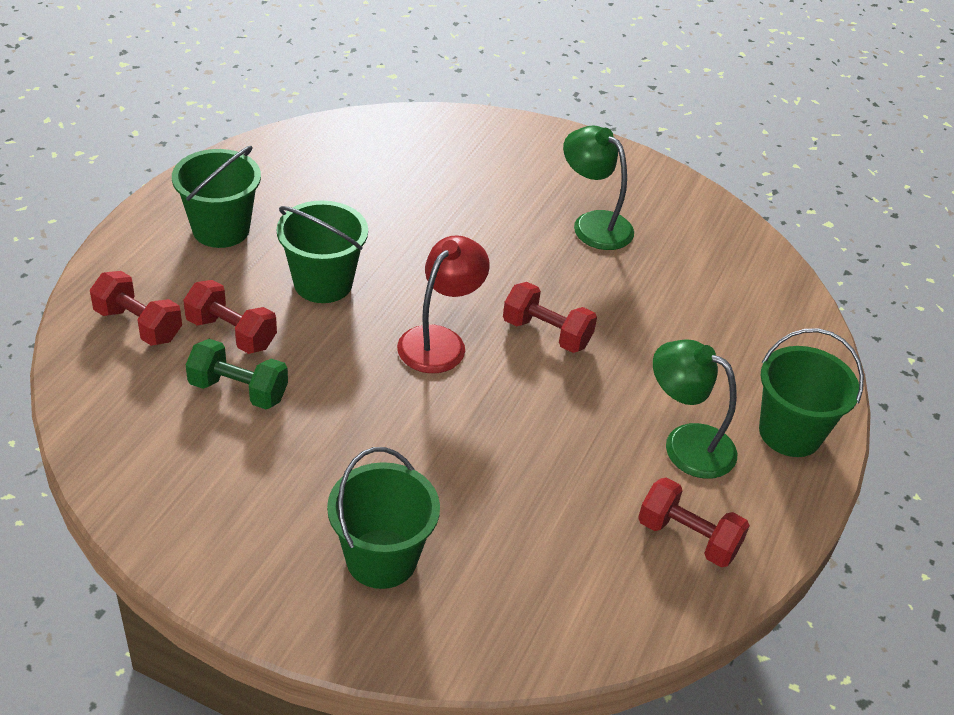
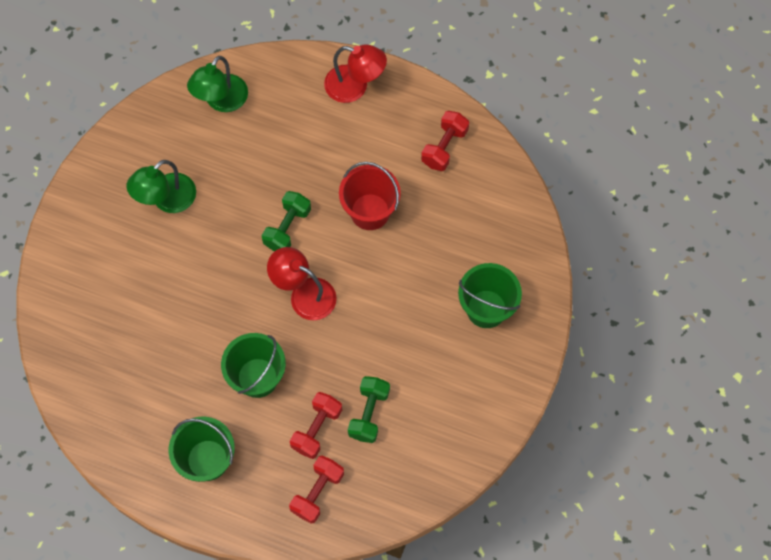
camera: 90 degrees left, 25 degrees up
(546, 333) = (287, 228): red dumbbell -> green dumbbell
(569, 427) = (370, 212): none -> red bucket
(686, 443) = (373, 145): green lamp -> green lamp (221, 101)
(790, 433) = (355, 87): green bucket -> red lamp

